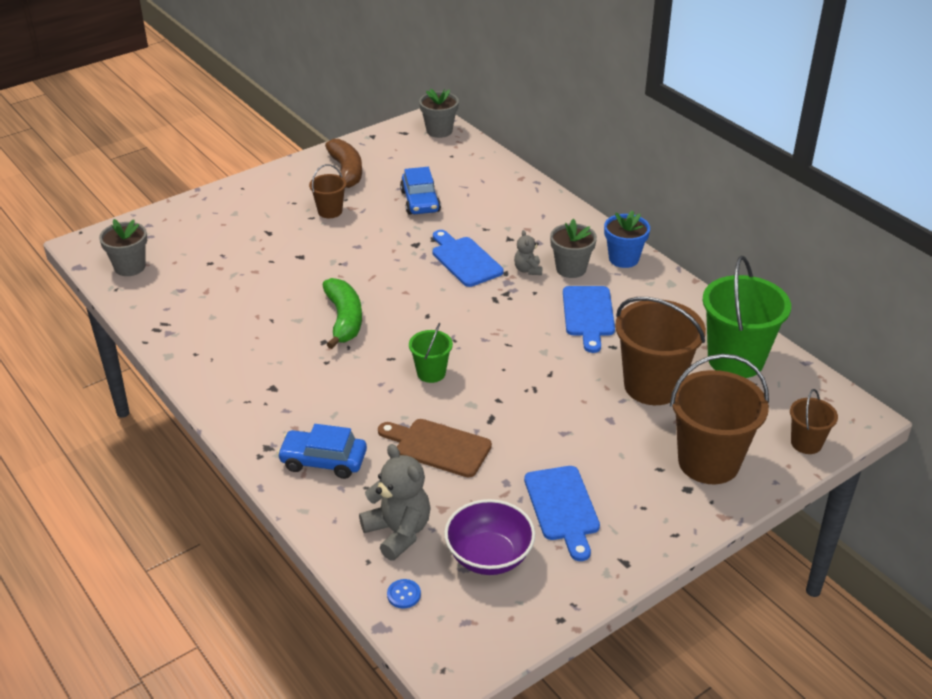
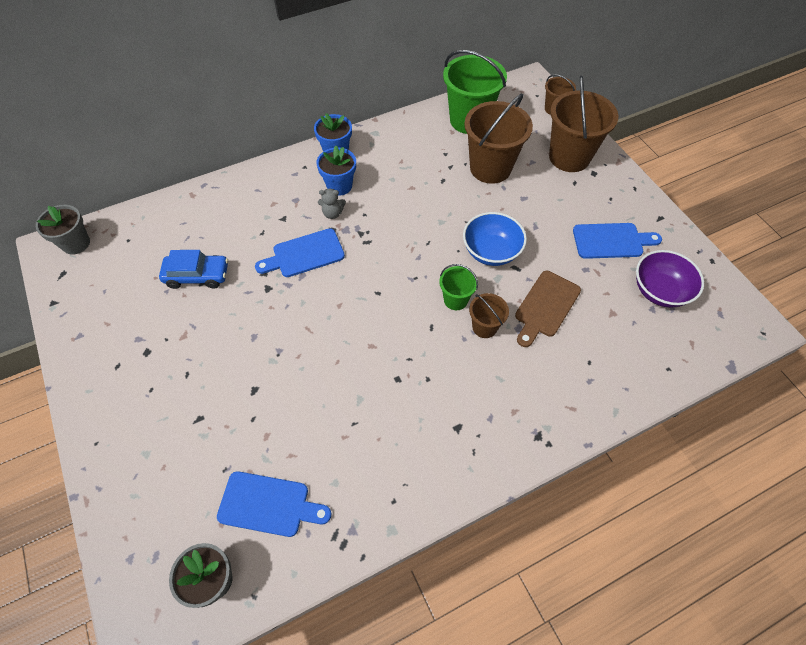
camera: 80 degrees left, 20 degrees up
(323, 461) = (558, 391): blue car -> none
(330, 211) = (182, 356): brown bucket -> brown bucket (484, 327)
(344, 319) = (368, 358): green banana -> none
(346, 172) = (113, 334): brown banana -> none
(398, 532) = (638, 345): grey teddy bear -> none
(404, 594) = (699, 348): blue button -> none
(510, 396) = (491, 251): none -> blue bowl
(571, 269) = (339, 186): grey flower pot -> blue flower pot
(588, 314) = (401, 186): blue cutting board -> blue cutting board (268, 504)

